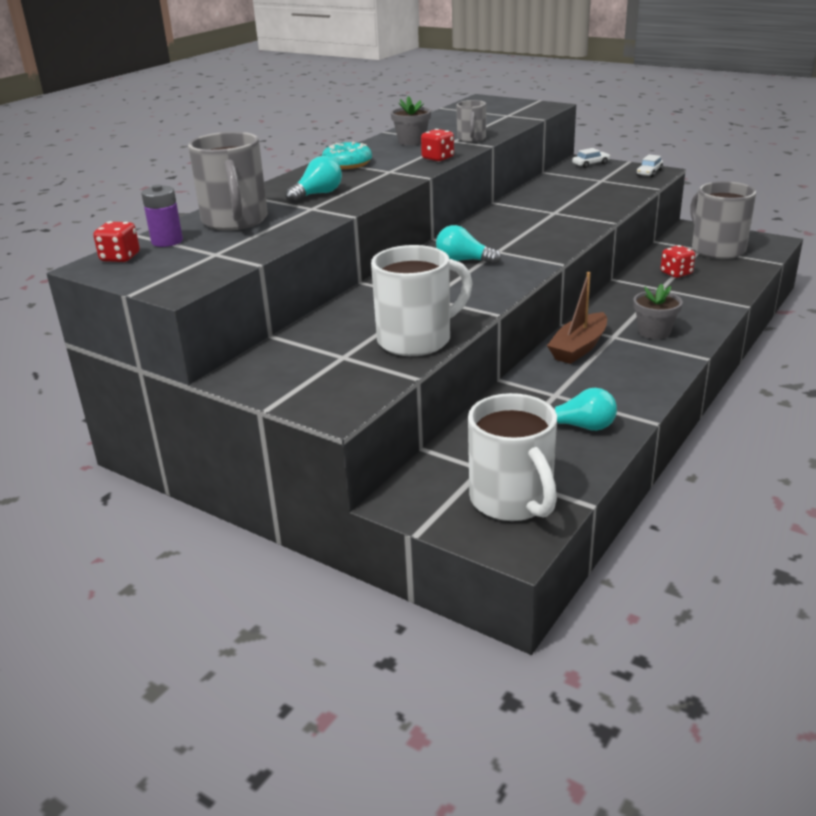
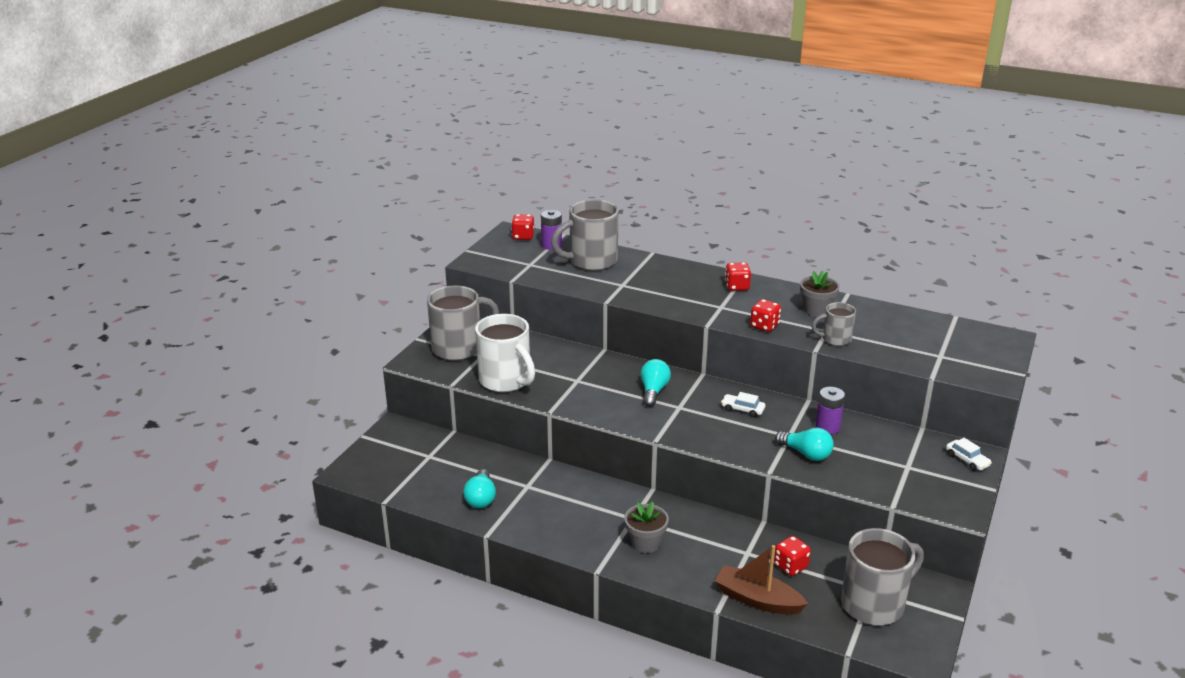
camera: 80 degrees right, 0 degrees up
(314, 373) = (459, 348): none -> grey mug
(317, 194) = (654, 283): turquoise light bulb -> turquoise light bulb (806, 454)
(347, 164) = (737, 286): turquoise donut -> red dice
(513, 501) = (391, 470): white mug -> none
(541, 199) = (827, 427): none -> purple battery
(579, 347) = (608, 498): brown boat -> brown boat (757, 600)
(649, 173) = (951, 502): white car -> white car (742, 409)

